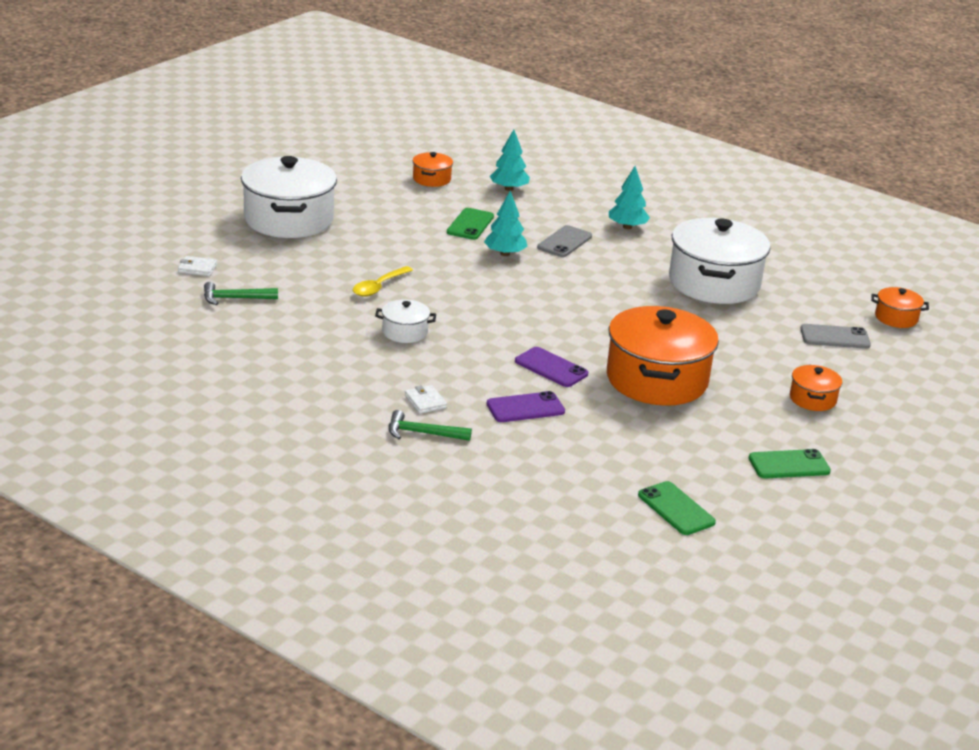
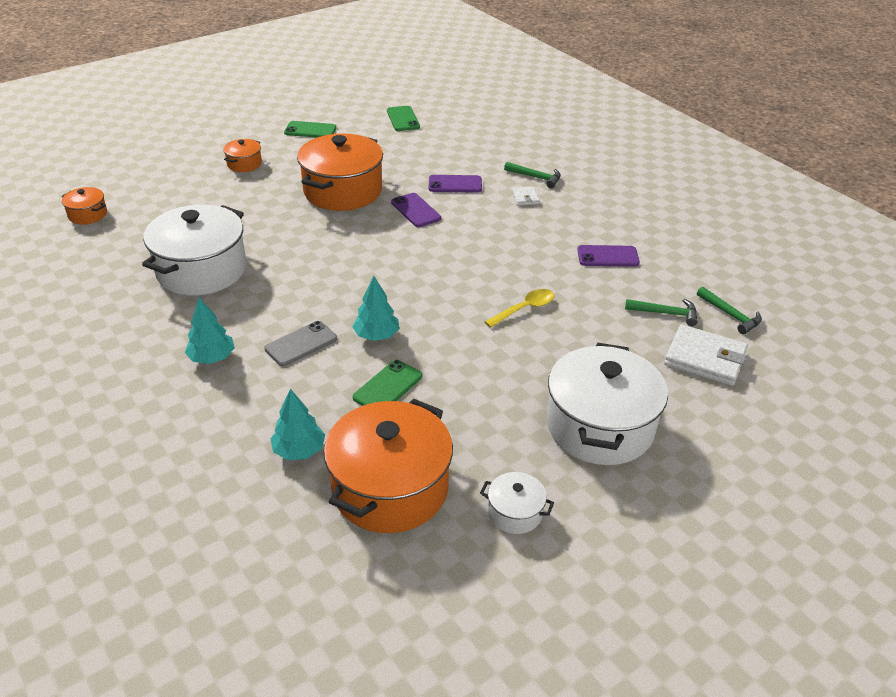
camera: 160 degrees left, 10 degrees up
(166, 304) = (731, 315): none -> green hammer
(197, 268) = (705, 359): white wallet -> white wallet, size x2.02
(303, 344) = (608, 256): none -> purple phone
(405, 332) = (518, 256): white pot -> white pot (515, 513)
(431, 179) = (390, 488): orange pot -> orange pot, size x2.18
(835, 337) = (164, 205): grey phone -> none

